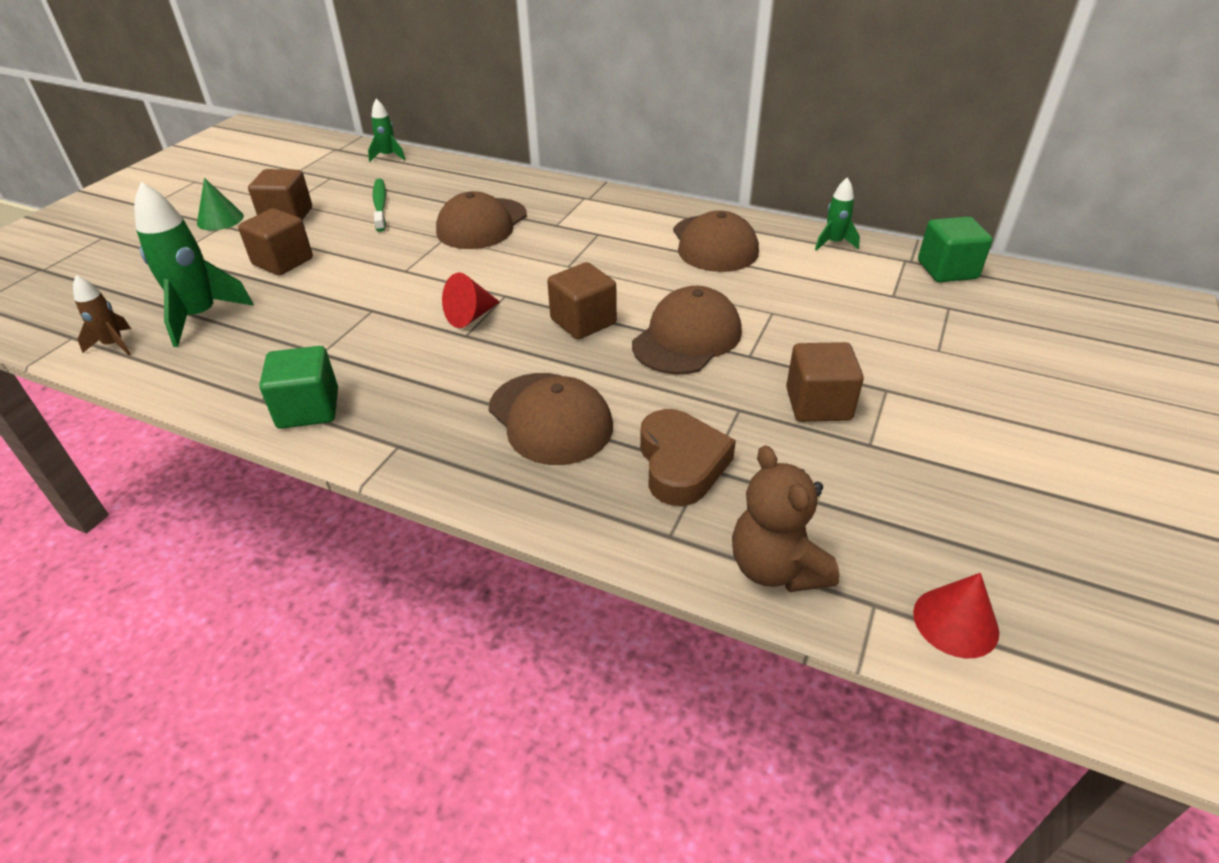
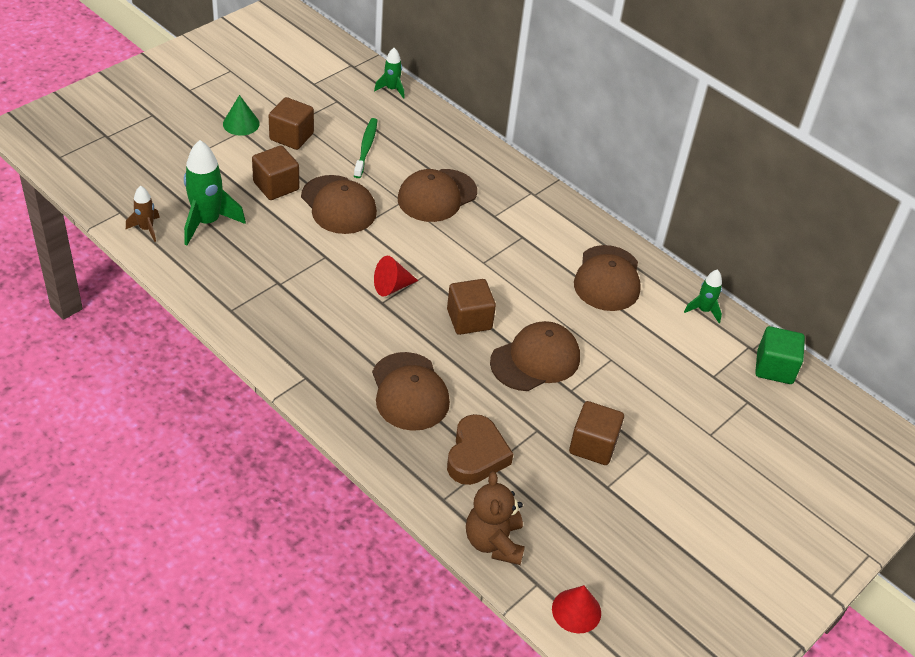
camera: 15 degrees right, 5 degrees up
(308, 409) = (259, 329): green cube -> none
(368, 259) = (338, 205): none -> brown cap

